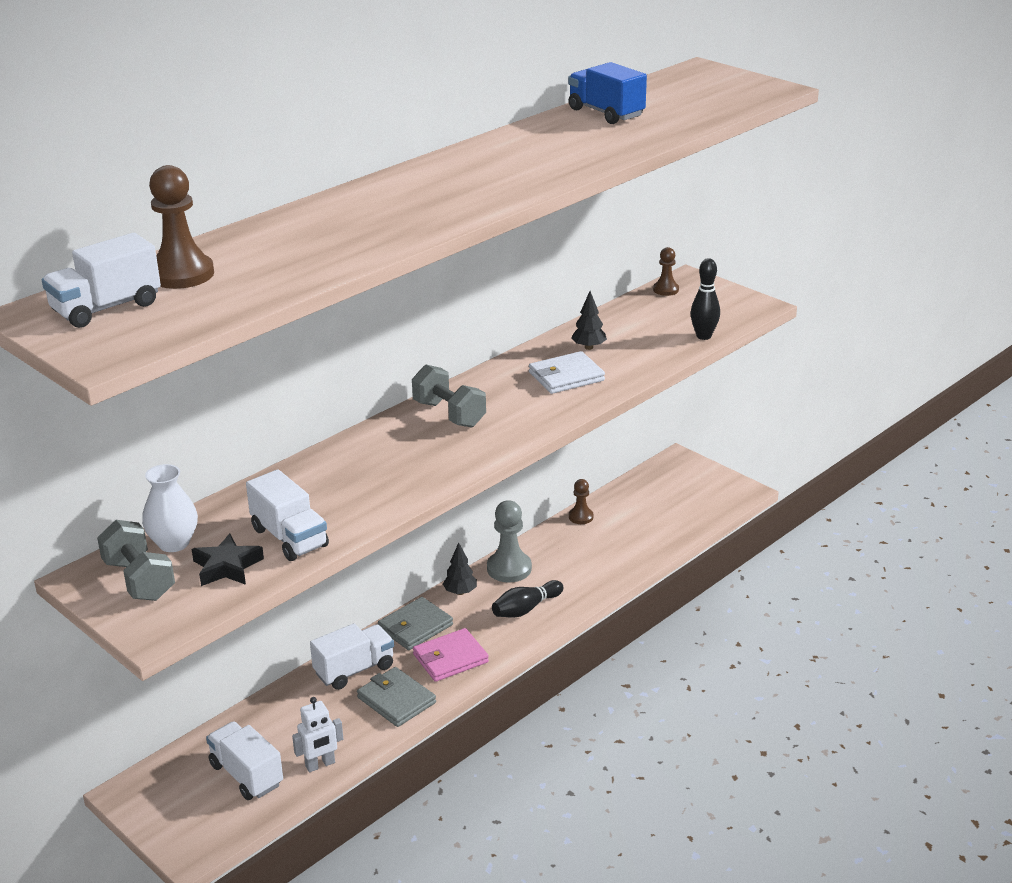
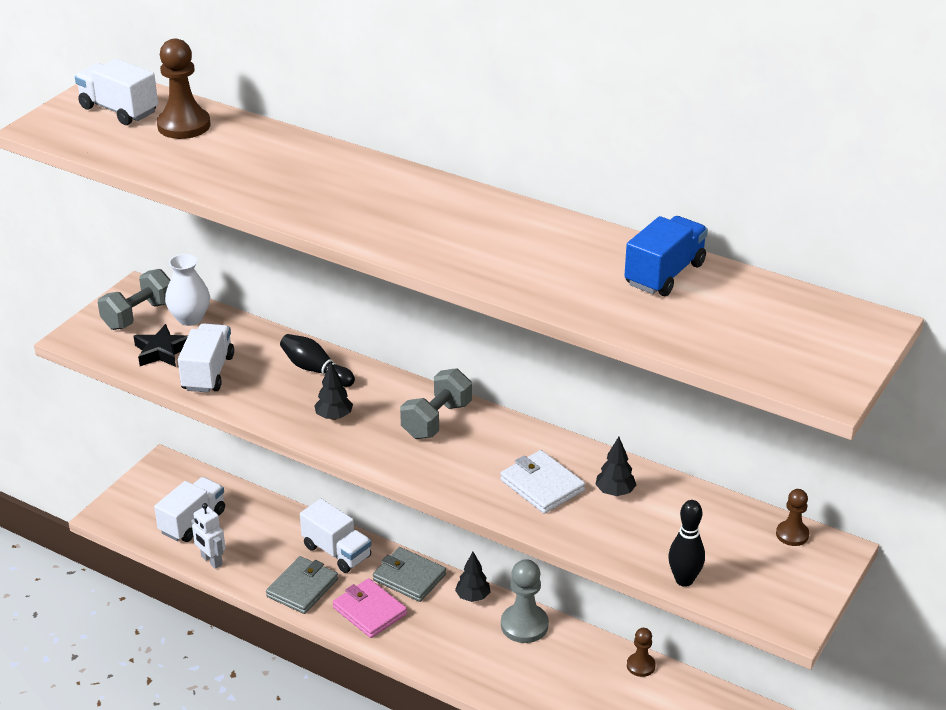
camera: 75 degrees right, 5 degrees up
(289, 538) = (208, 373): white truck -> white truck turned 150 degrees clockwise
(413, 467) = (334, 416): none -> black tree
(526, 609) = (461, 650): black bowling pin -> black bowling pin (315, 370)

